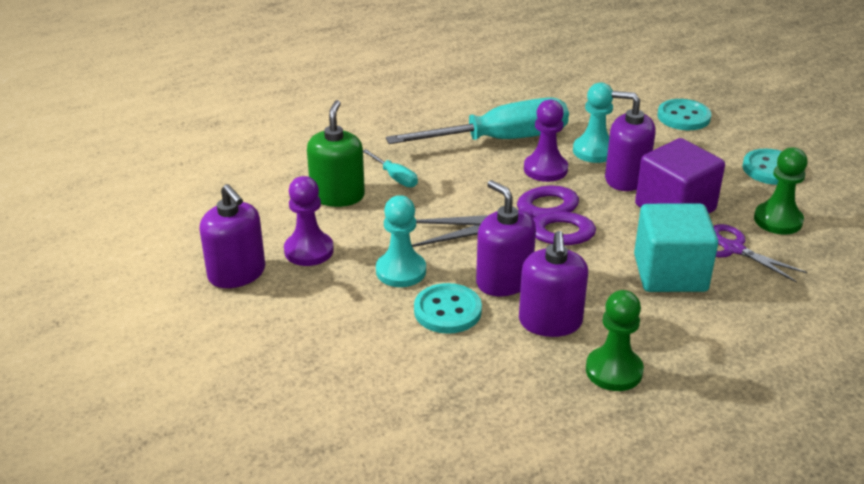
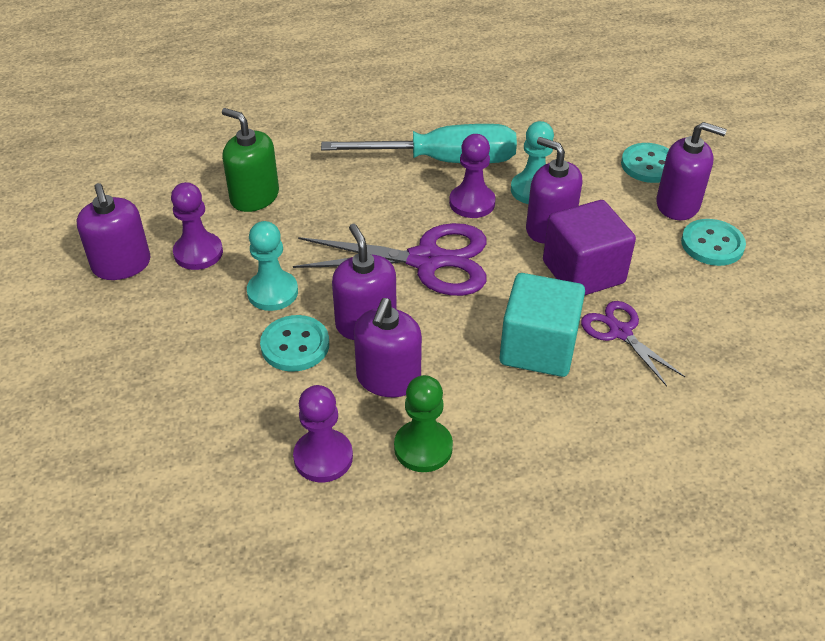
camera: 15 degrees right, 10 degrees up
(337, 195) = (254, 197): green soap dispenser -> green soap dispenser turned 75 degrees counterclockwise
(395, 177) = (319, 186): turquoise screwdriver -> none
(527, 397) = (323, 457): none -> purple pawn
(725, 143) = (678, 204): none -> purple soap dispenser
(778, 220) = (687, 307): green pawn -> none

